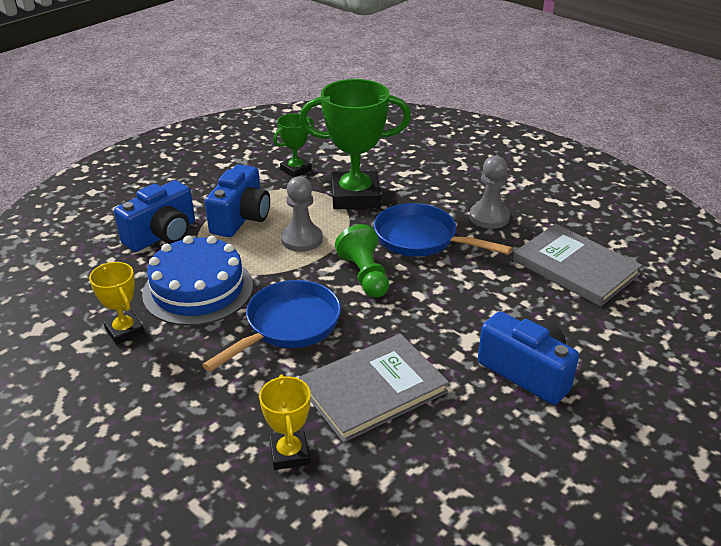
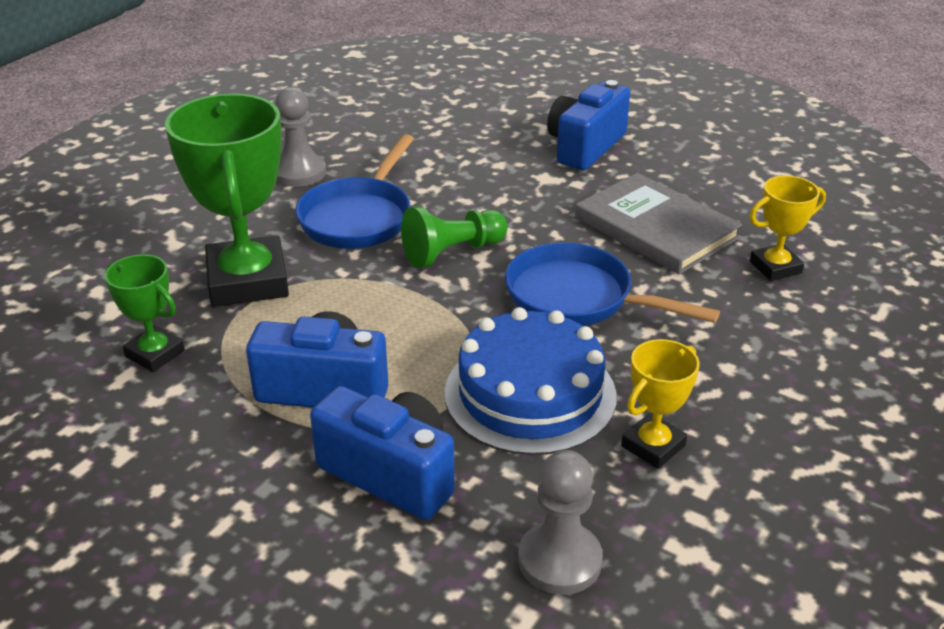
camera: 100 degrees left, 0 degrees up
(302, 239) = (377, 315): grey pawn -> grey pawn (559, 560)
(575, 268) = (400, 121): grey book -> none

